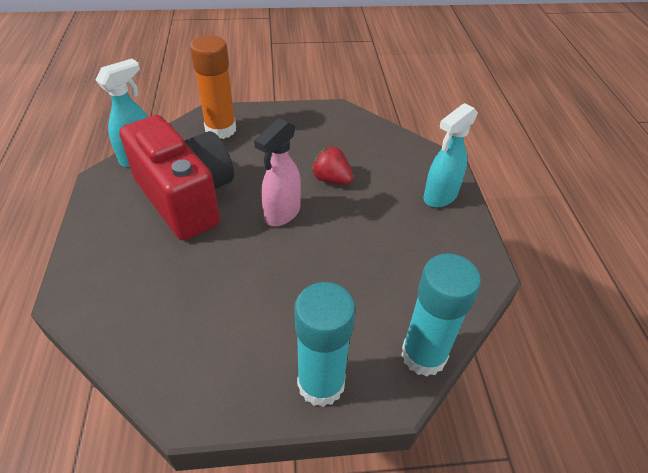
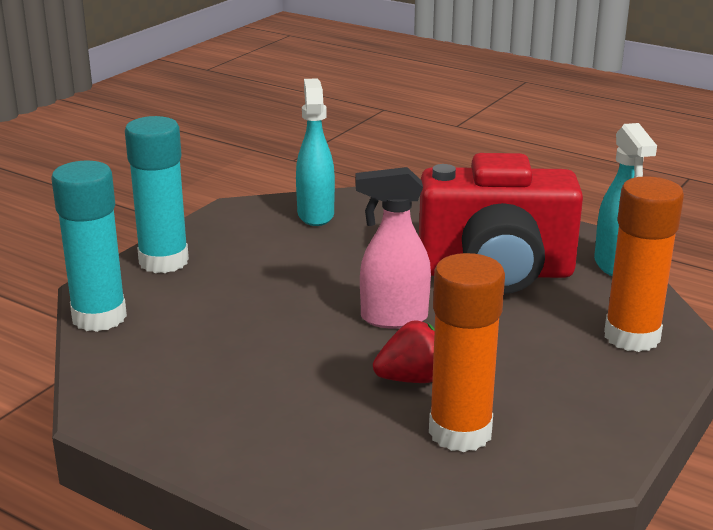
camera: 130 degrees right, 20 degrees down
(281, 214) = (393, 318): pink spray bottle -> pink spray bottle turned 75 degrees counterclockwise
(354, 148) = (460, 432): none -> orange glue stick
(439, 197) = (259, 453): turquoise spray bottle -> turquoise spray bottle (315, 214)

